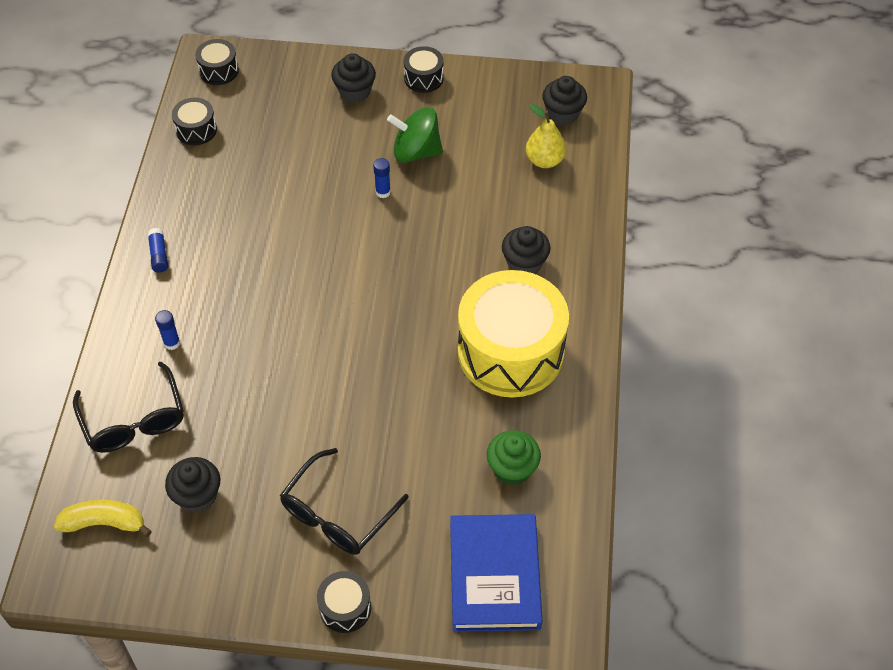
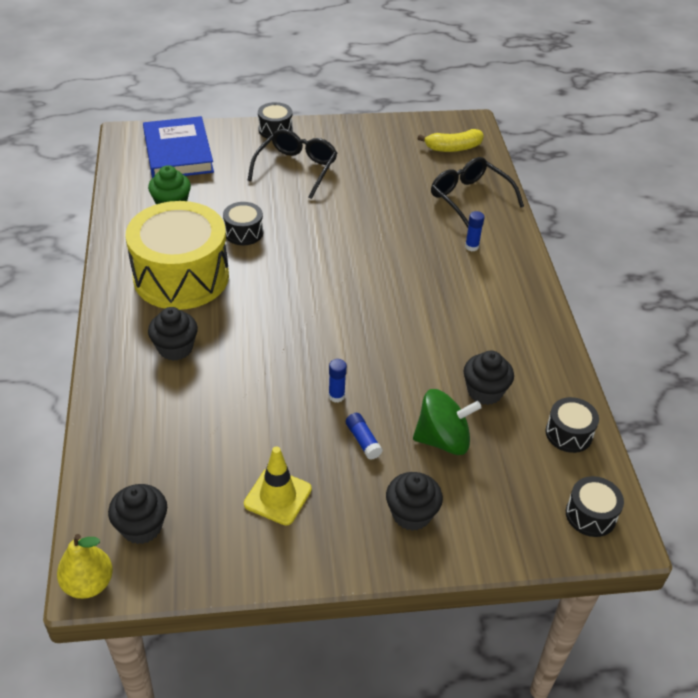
camera: 165 degrees right, 10 degrees down
(159, 255) = (525, 307): blue glue stick -> blue glue stick (363, 440)
(197, 496) = (398, 166): black cupcake -> black cupcake (484, 392)
(416, 151) = (313, 447): green spinning top -> green spinning top (443, 439)
(423, 78) = (331, 550): black drum -> black drum (243, 232)
(454, 119) = (278, 496): none -> yellow traffic cone
(544, 160) = (161, 460): yellow pear -> yellow pear (88, 584)

